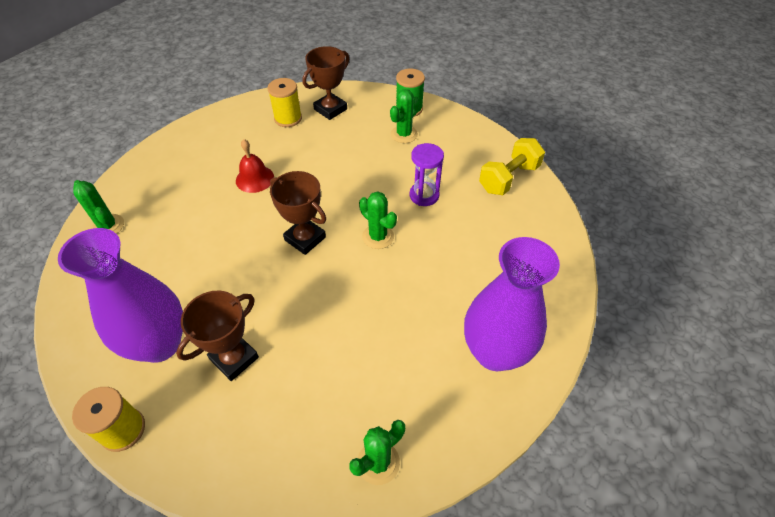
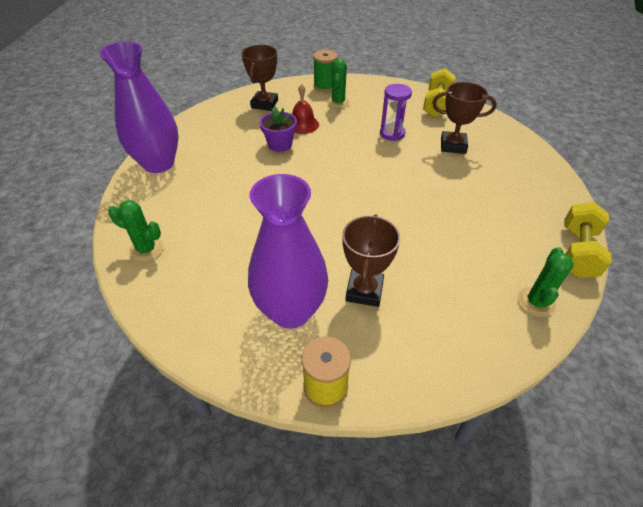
camera: 30 degrees left, 5 degrees down
(255, 179) = (250, 168): red bell -> red bell (303, 124)
(288, 118) = (235, 120): yellow spool -> none
(303, 163) = (280, 144): none -> purple flower pot
(305, 238) = (334, 191): brown trophy -> brown trophy (453, 146)
(378, 237) = (387, 169): green cactus -> none
(482, 433) = (577, 252): none -> yellow dumbbell
(495, 352) = (534, 204): purple vase -> purple vase (158, 163)

